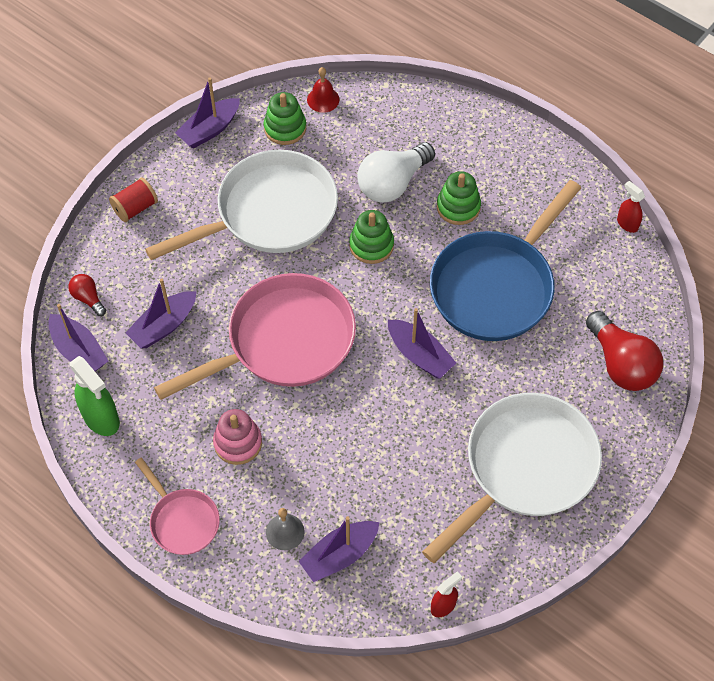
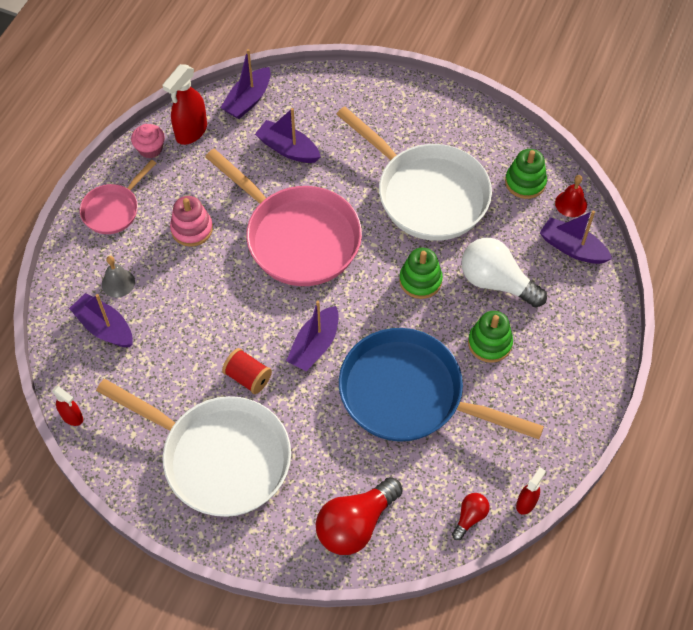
camera: 75 degrees right, 0 degrees up
(88, 298) = (298, 92): red light bulb -> red light bulb (470, 517)
(101, 419) = (191, 132): green spray bottle -> red spray bottle
(109, 466) = (150, 149): none -> pink cupcake
(135, 208) = (397, 98): red spool -> red spool (248, 377)
(209, 130) = (500, 127): purple boat -> purple boat (572, 248)

